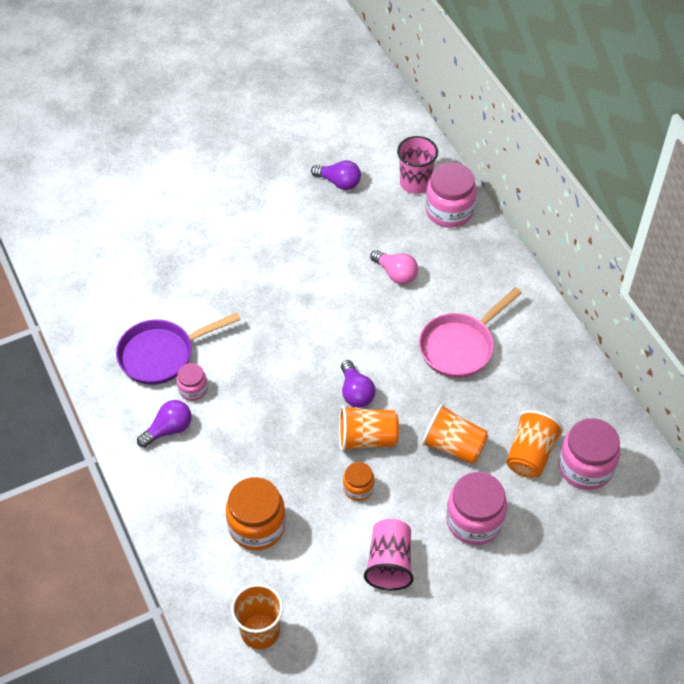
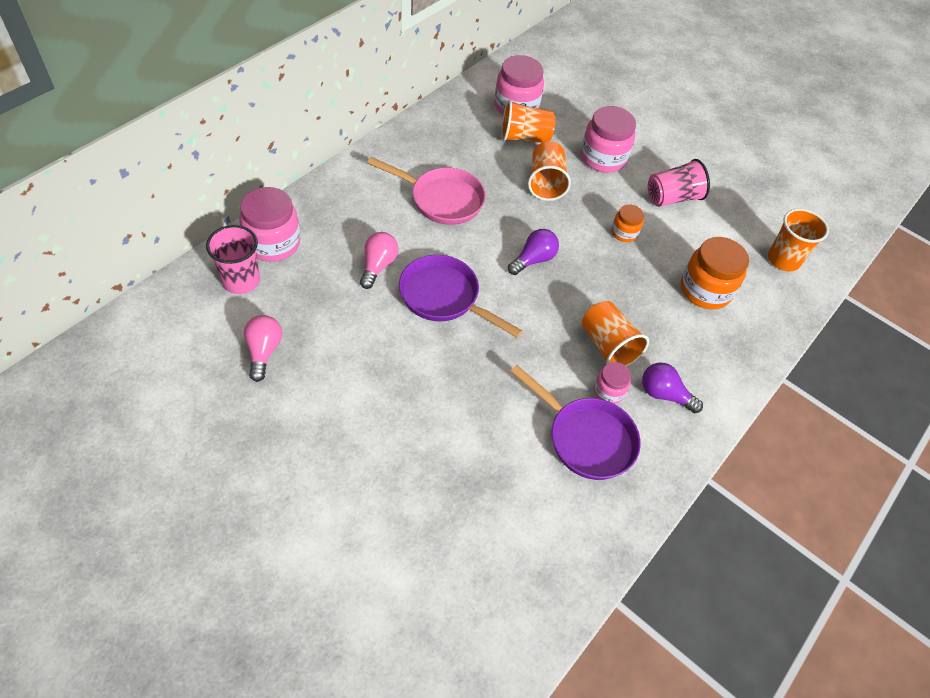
camera: 120 degrees left, 0 degrees up
(339, 182) = (263, 352): purple light bulb -> pink light bulb
(341, 309) = (444, 297): none -> purple pan
(367, 438) = (574, 239): orange cup -> orange cup (607, 346)

